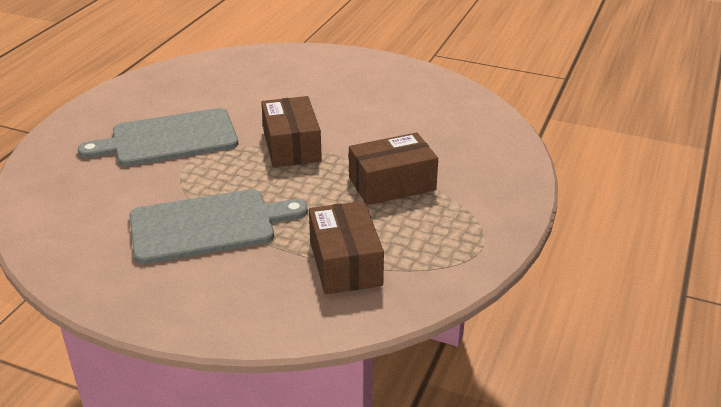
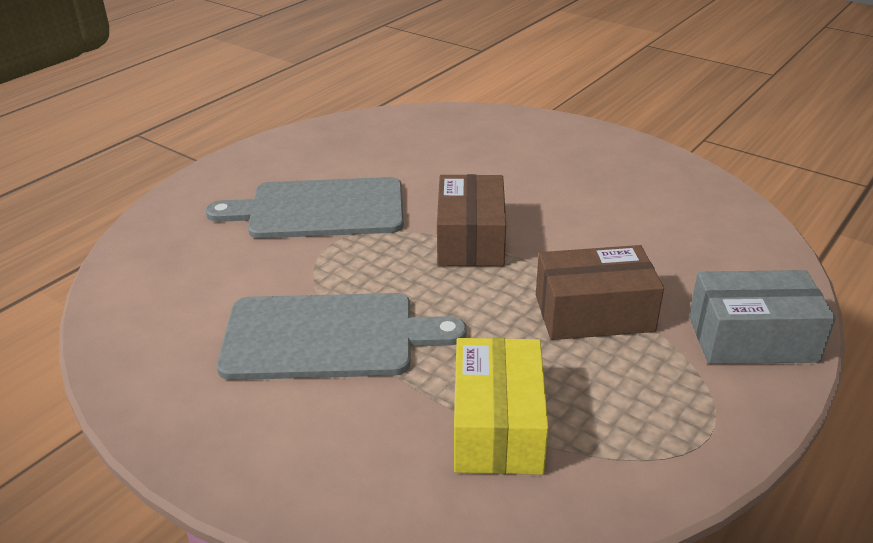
camera: 15 degrees right, 0 degrees up
(345, 263) = (497, 426): brown box -> yellow box
(499, 185) = (752, 338): none -> grey box

